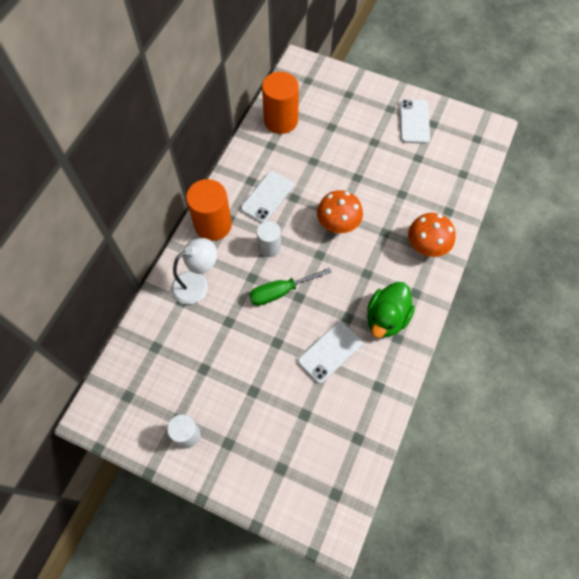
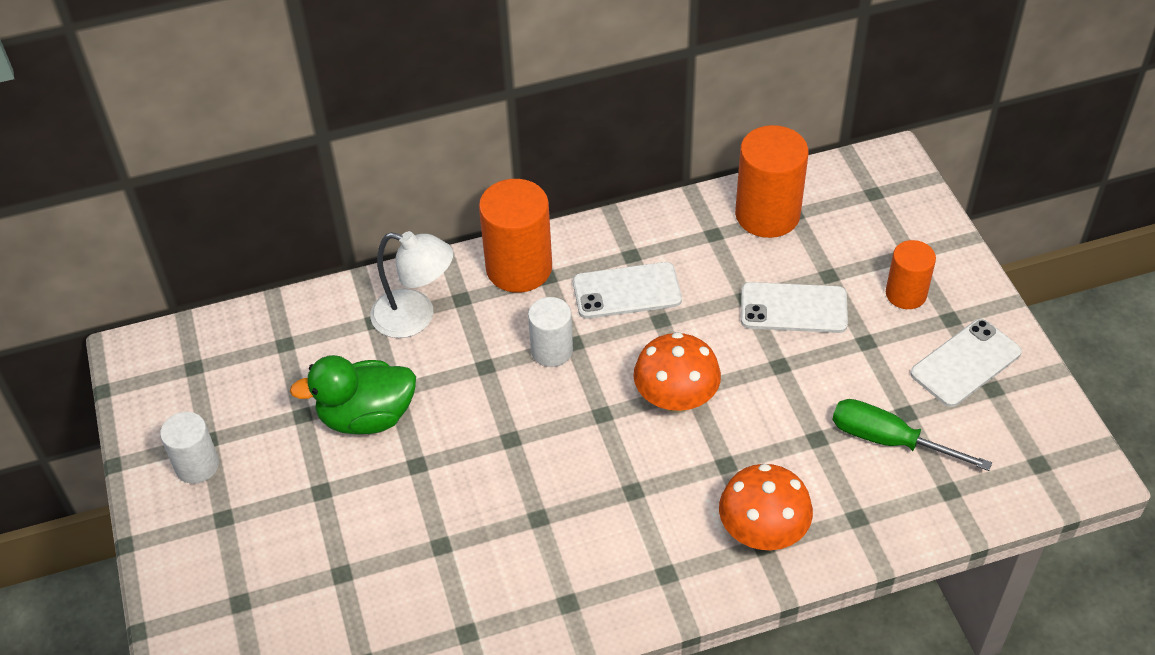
camera: 50 degrees right, 15 degrees down
(280, 292) = (496, 412): green screwdriver -> green screwdriver (888, 440)
(330, 352) = (463, 535): white phone -> white phone (793, 308)
(365, 112) = (906, 294): none -> orange cylinder
(386, 318) = (586, 566): green duck -> green duck (366, 417)

